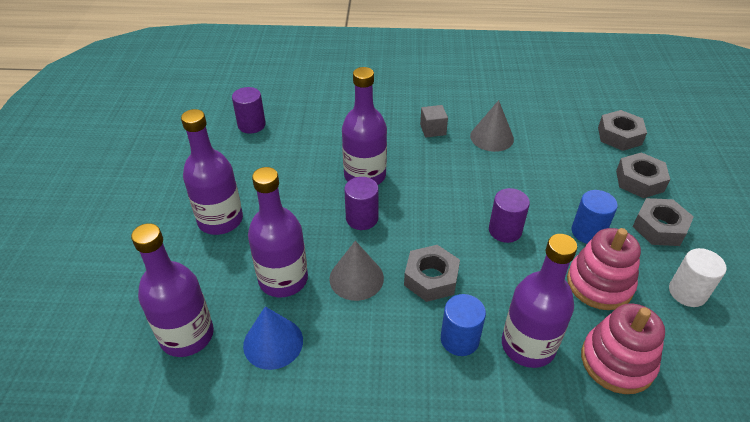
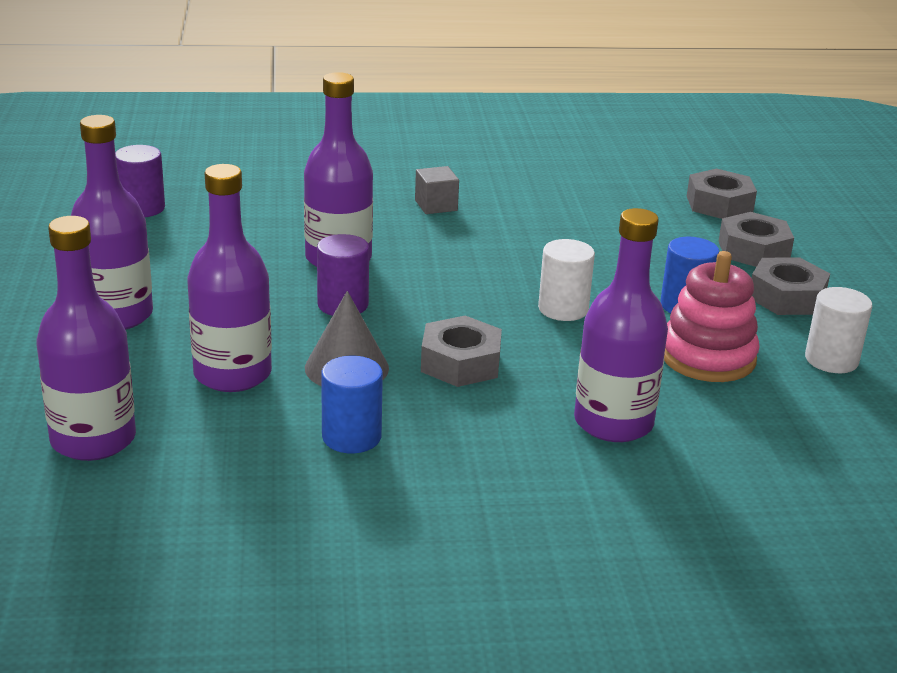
camera: 10 degrees left, 15 degrees down
(273, 342) = (231, 440): blue cone -> none
(459, 339) = (513, 422): blue cylinder -> blue cylinder (351, 437)
(492, 137) = (528, 211): grey cone -> none
(505, 230) = (563, 309): purple cylinder -> white cylinder
(617, 361) = (741, 431): pink stacking toy -> none

